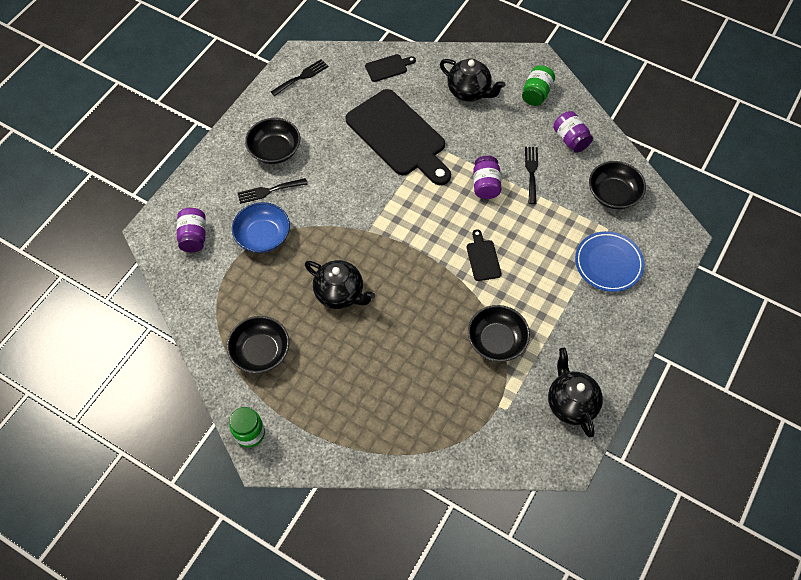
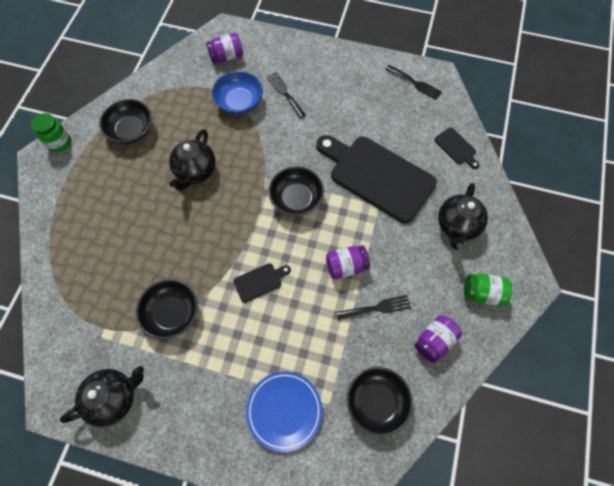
camera: 75 degrees right, 5 degrees up
(275, 150) = (328, 85): black bowl -> black bowl (296, 198)
(398, 136) = (377, 176): black cutting board -> black cutting board turned 90 degrees clockwise

